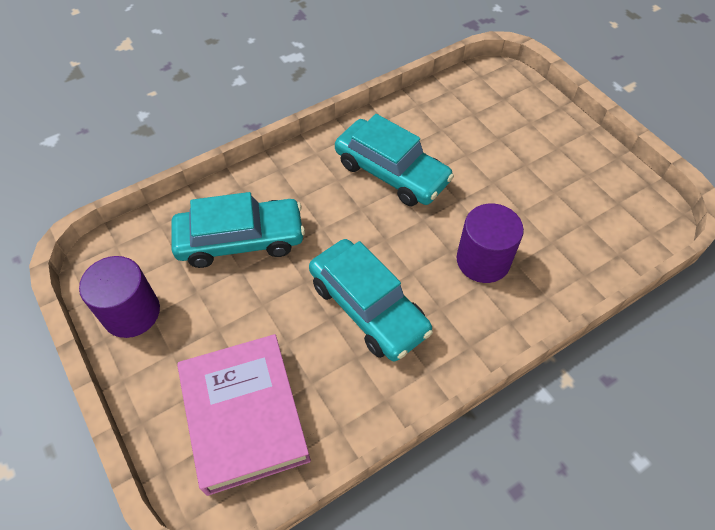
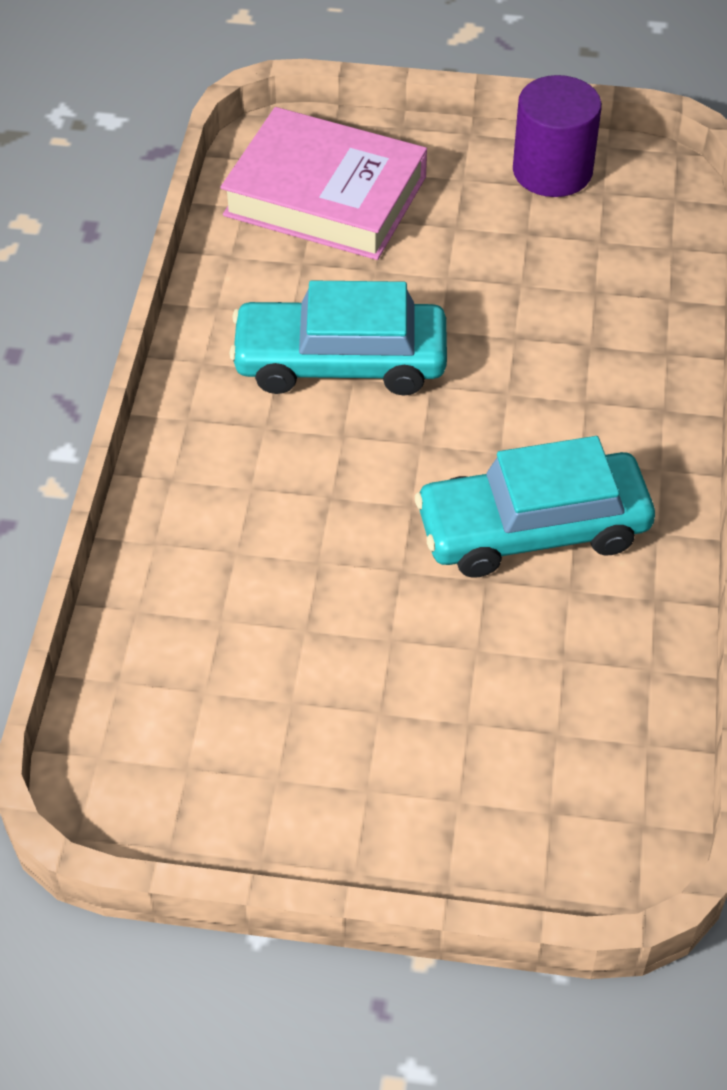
camera: 130 degrees right, 5 degrees down
(240, 240) = (568, 305): turquoise car -> none
(483, 260) = (279, 518): purple cylinder -> none

